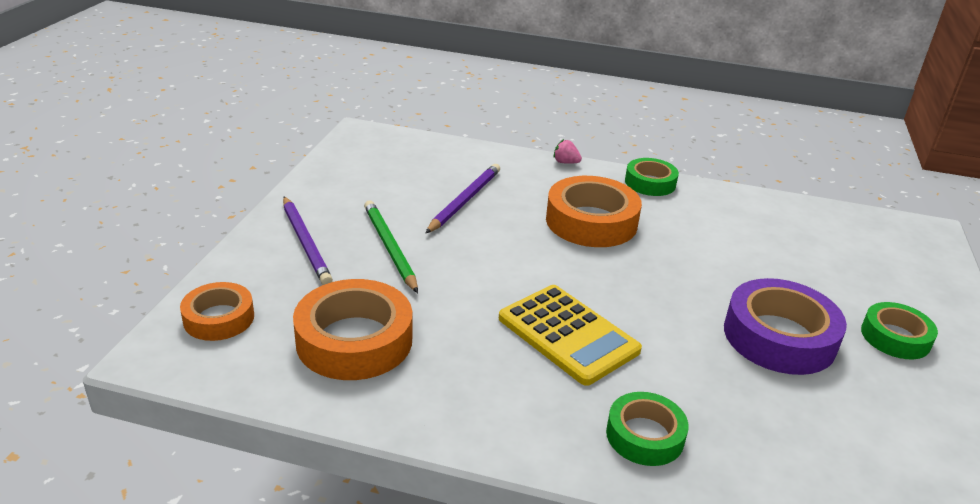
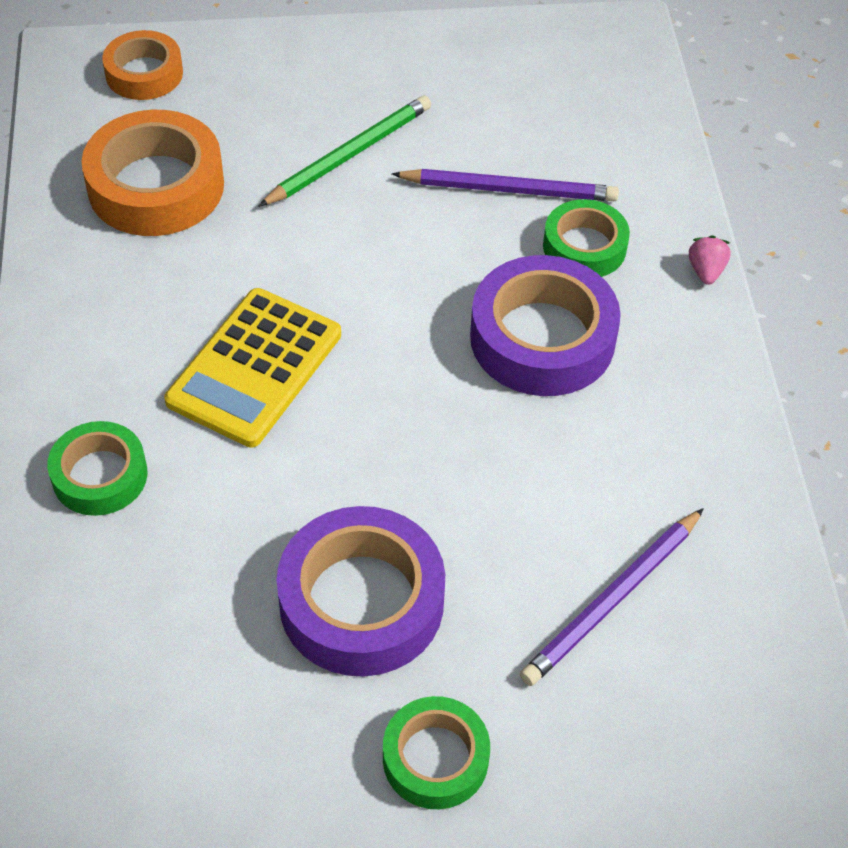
camera: 70 degrees right, 20 degrees up
(306, 243) = (317, 82): purple pencil -> purple pencil (612, 600)
(591, 221) = (542, 338): orange tape -> purple tape
(650, 183) = (716, 389): green tape -> green tape (584, 247)

